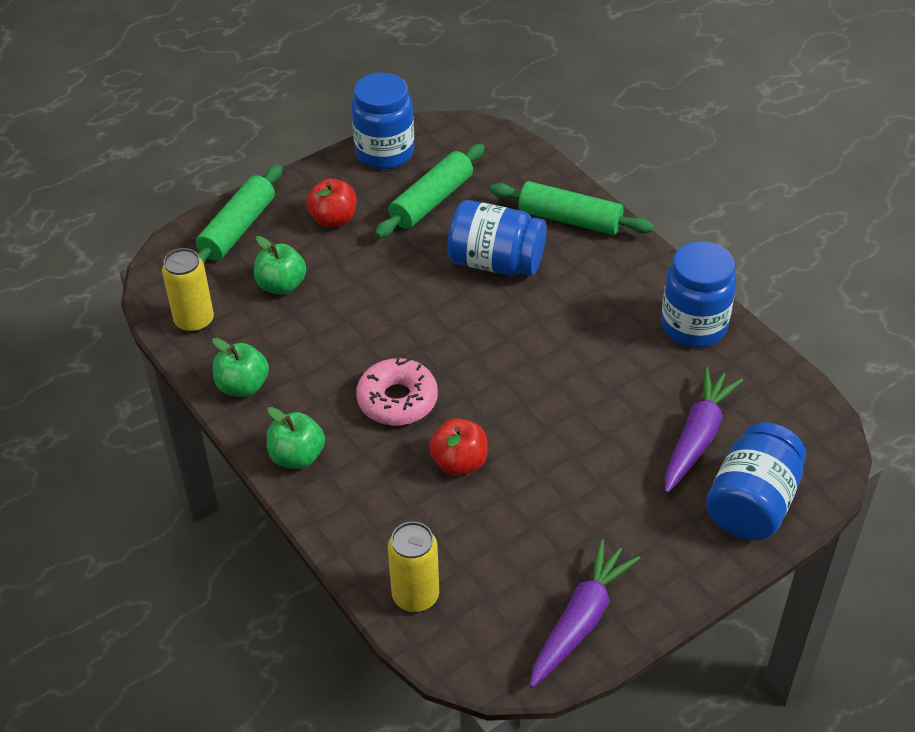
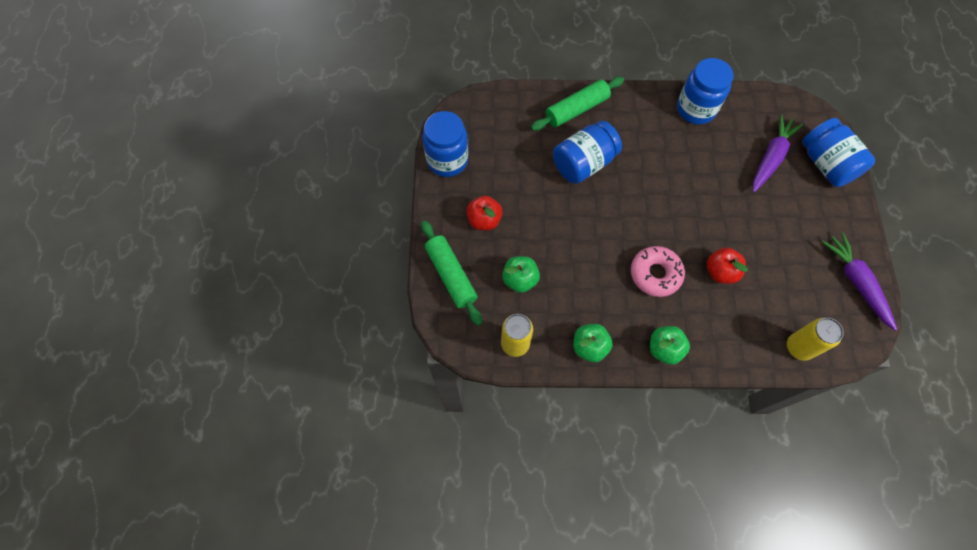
camera: 55 degrees left, 20 degrees up
(431, 201) = (509, 163): green rolling pin -> none
(697, 437) = (771, 158): purple carrot -> purple carrot turned 60 degrees clockwise

